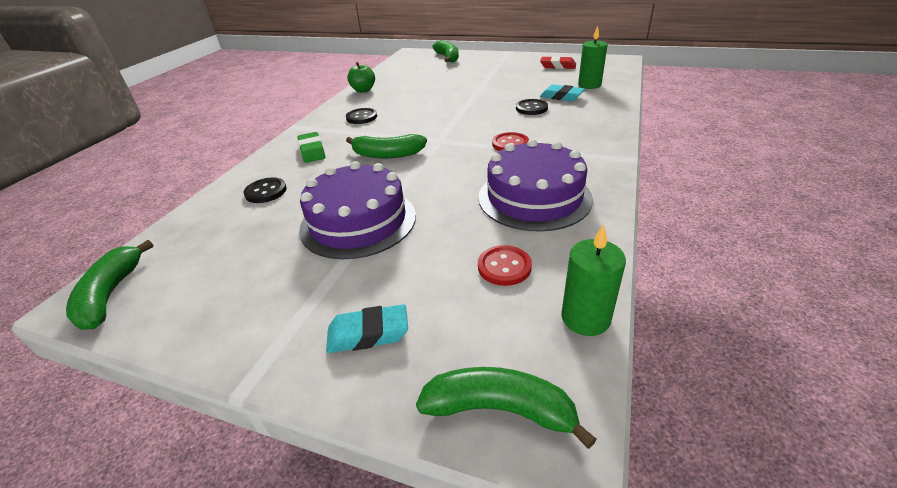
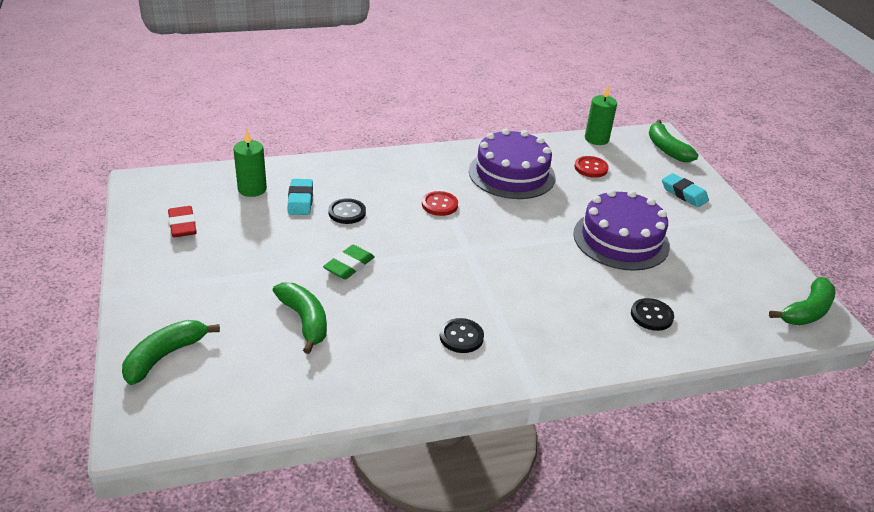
camera: 130 degrees left, 0 degrees up
(312, 151) = (566, 331): green eraser -> green eraser (349, 266)
(363, 90) = (372, 389): green apple -> none
(387, 154) = (523, 270): green banana -> green banana (304, 320)

